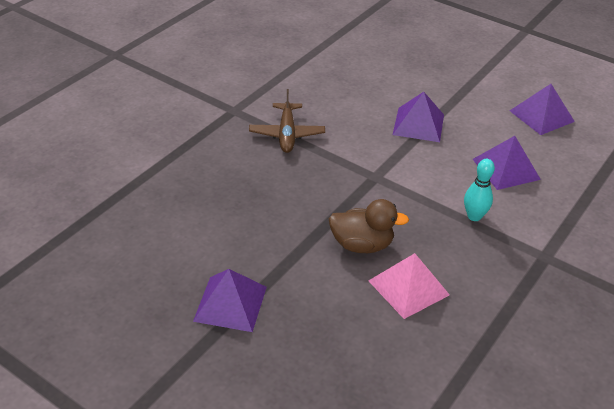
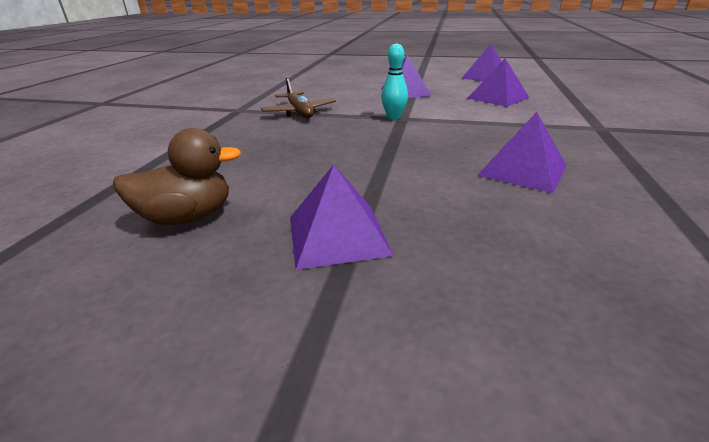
camera: 20 degrees left, 10 degrees down
(362, 245) = (439, 154): brown duck -> brown duck (187, 217)
(408, 287) = (522, 170): pink pyramid -> purple pyramid
(474, 216) = (511, 120): turquoise bowling pin -> turquoise bowling pin (393, 117)

